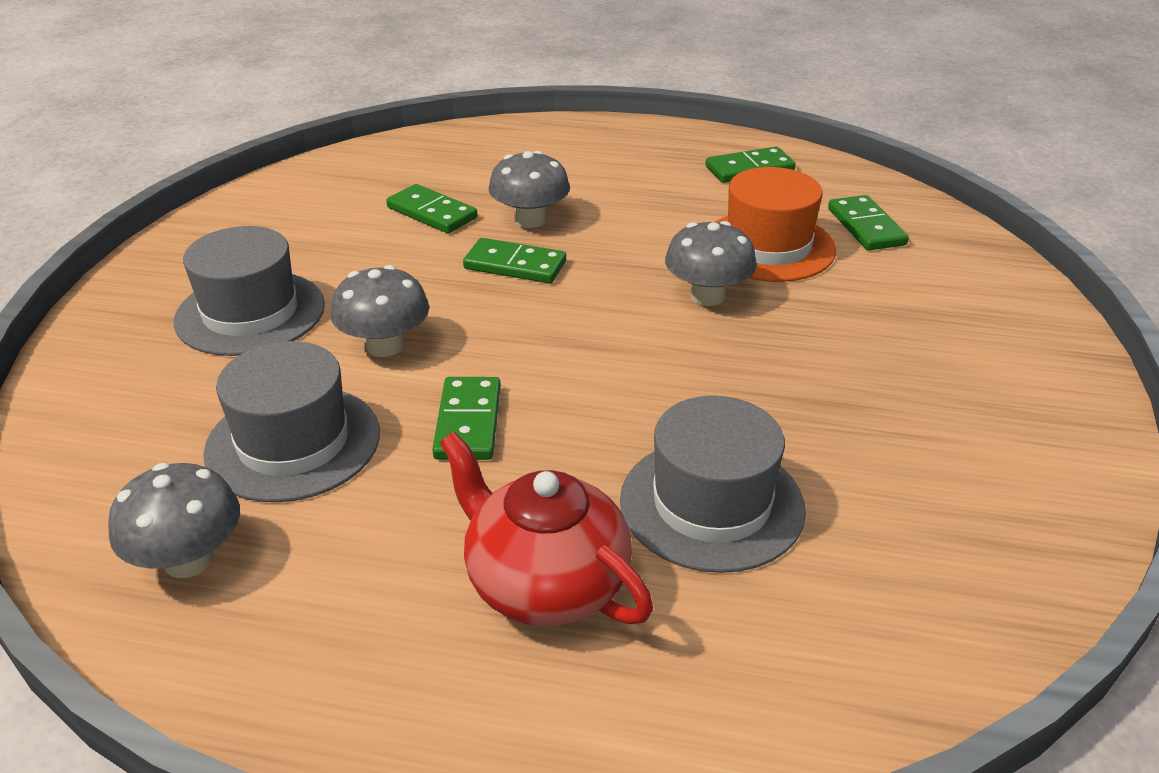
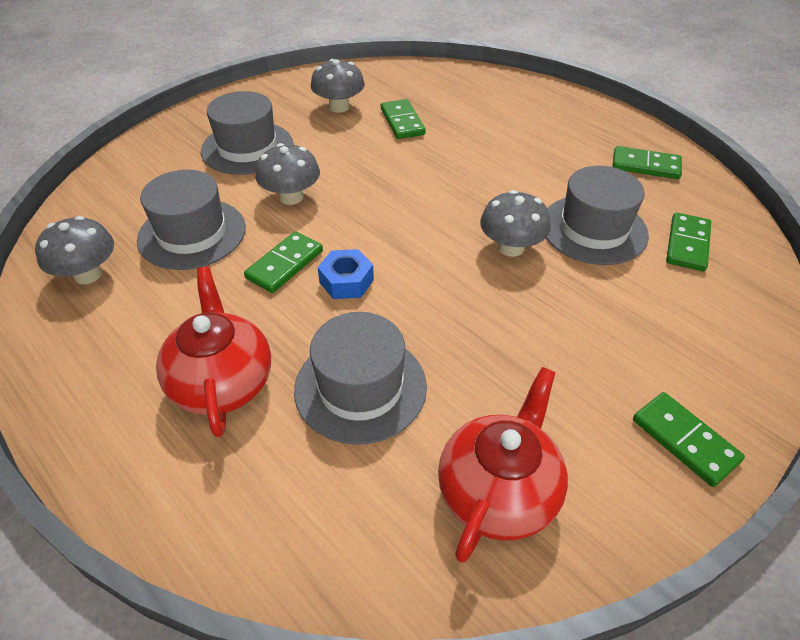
camera: 35 degrees right, 10 degrees up
(515, 265) = (413, 176): green domino -> green domino (684, 440)
(530, 220) = (454, 148): grey mushroom -> grey mushroom (339, 107)
(567, 406) = (346, 281): none -> blue nut
(768, 246) = (593, 229): orange hat -> grey hat
(954, 524) = (498, 491): none -> red teapot

